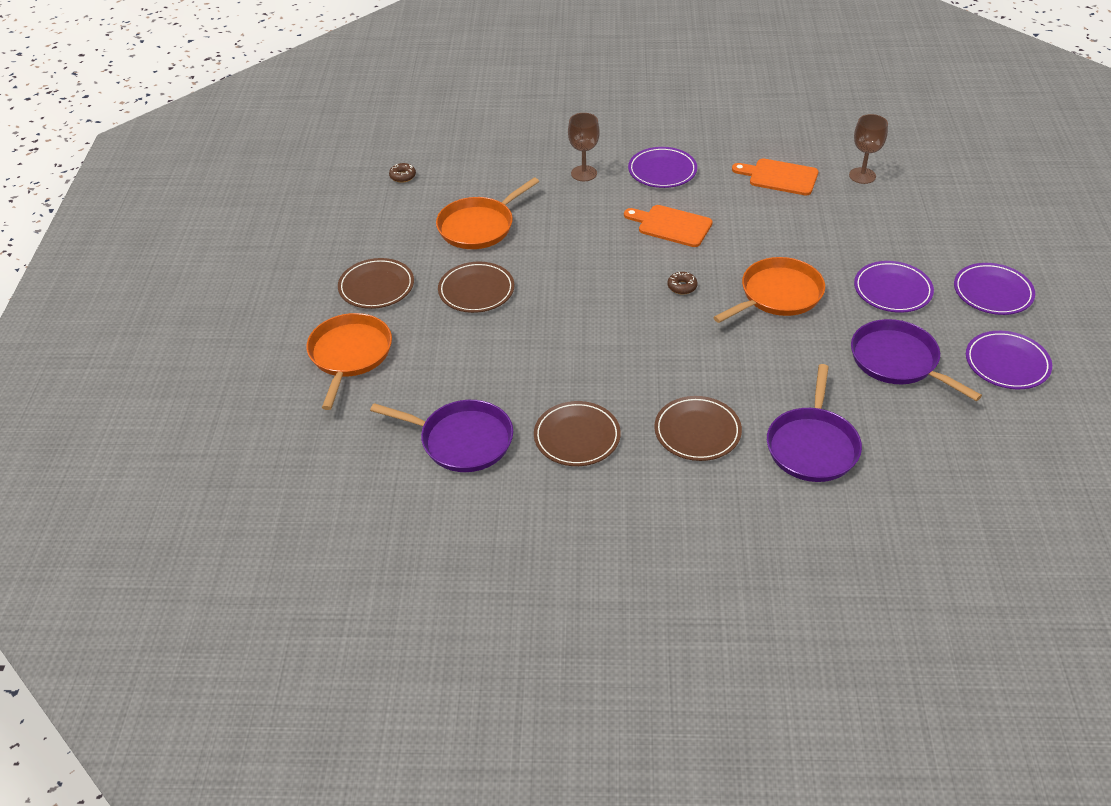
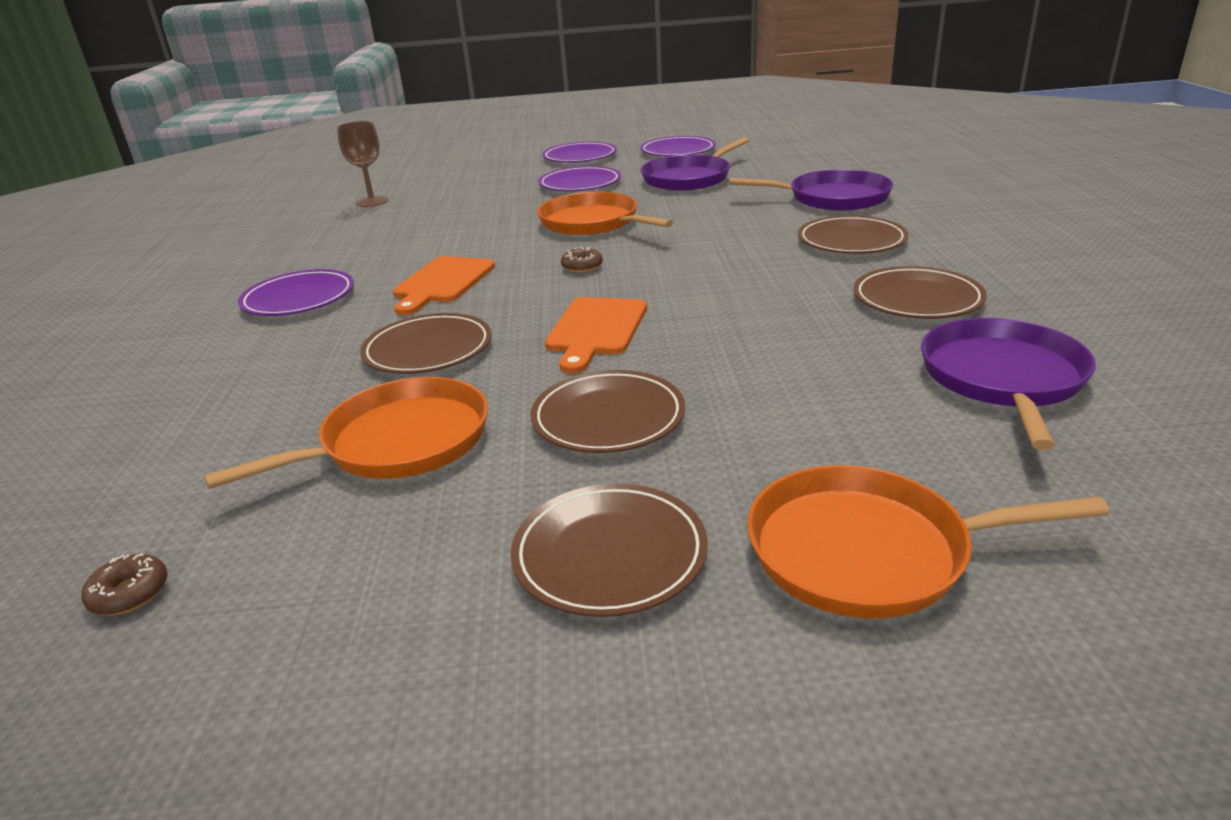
camera: 95 degrees left, 15 degrees down
(479, 226) = (398, 442): orange pan -> orange pan turned 75 degrees counterclockwise
(573, 227) = (428, 350): none -> brown plate
(584, 173) = (268, 356): brown goblet -> none
(779, 177) = (354, 235): orange cutting board -> orange cutting board (596, 330)

